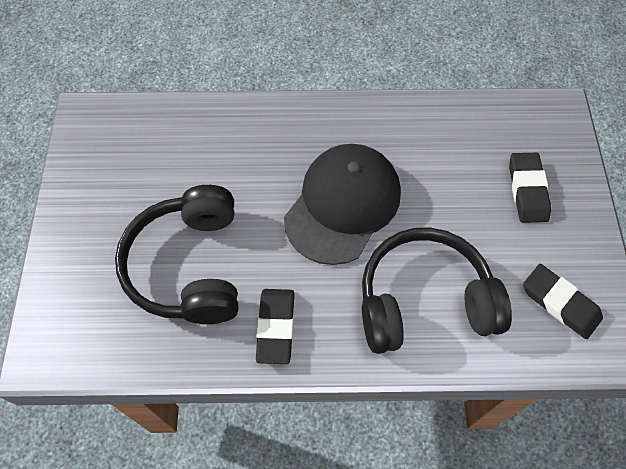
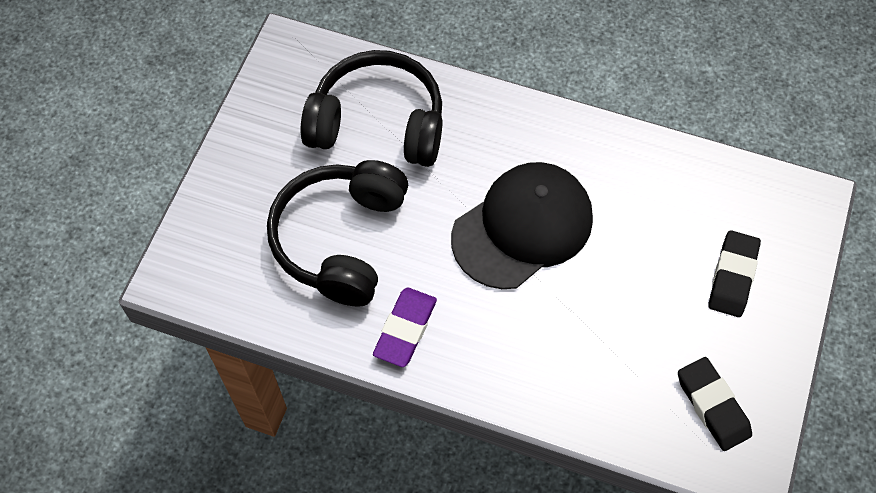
camera: 20 degrees right, 0 degrees up
(276, 327) = (405, 329): black eraser -> purple eraser
(424, 301) = (568, 354): black headphones -> black headphones (378, 123)

